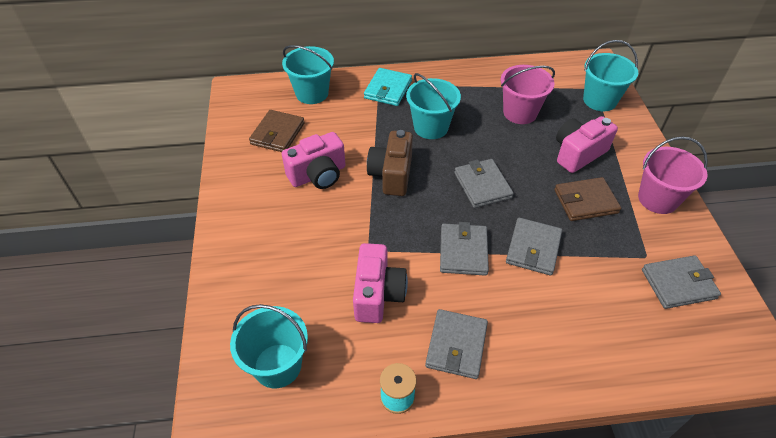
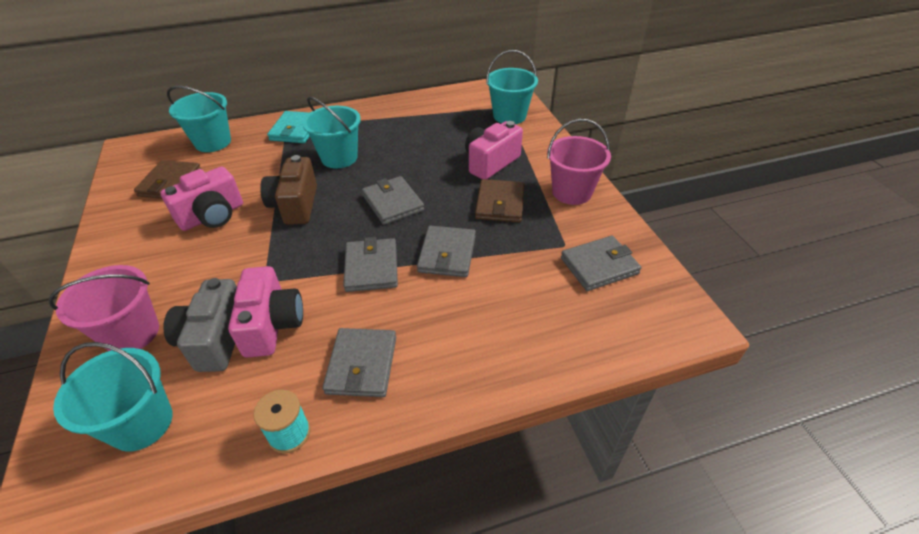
camera: 10 degrees left, 5 degrees down
(330, 299) = (215, 339): none -> grey camera
(520, 113) = (431, 135): pink bucket -> pink bucket (132, 333)
(585, 201) = (500, 204): brown wallet -> brown wallet turned 60 degrees counterclockwise

